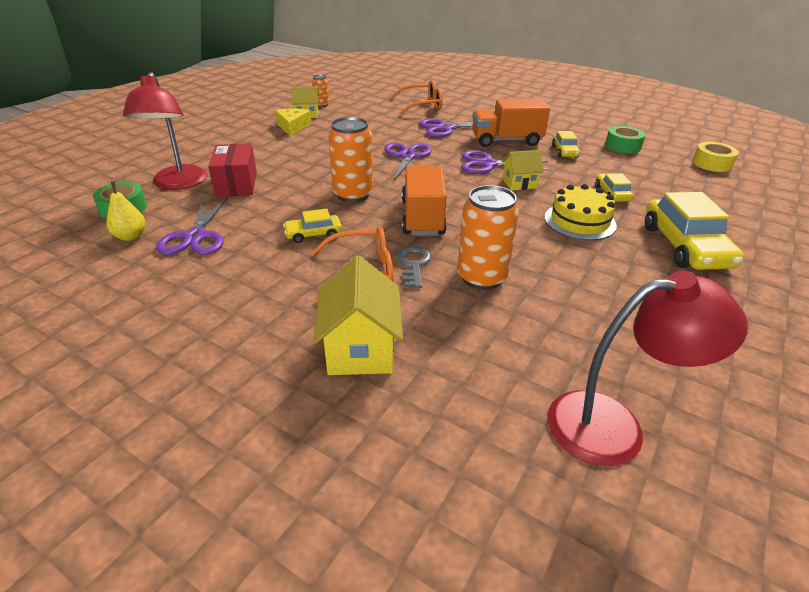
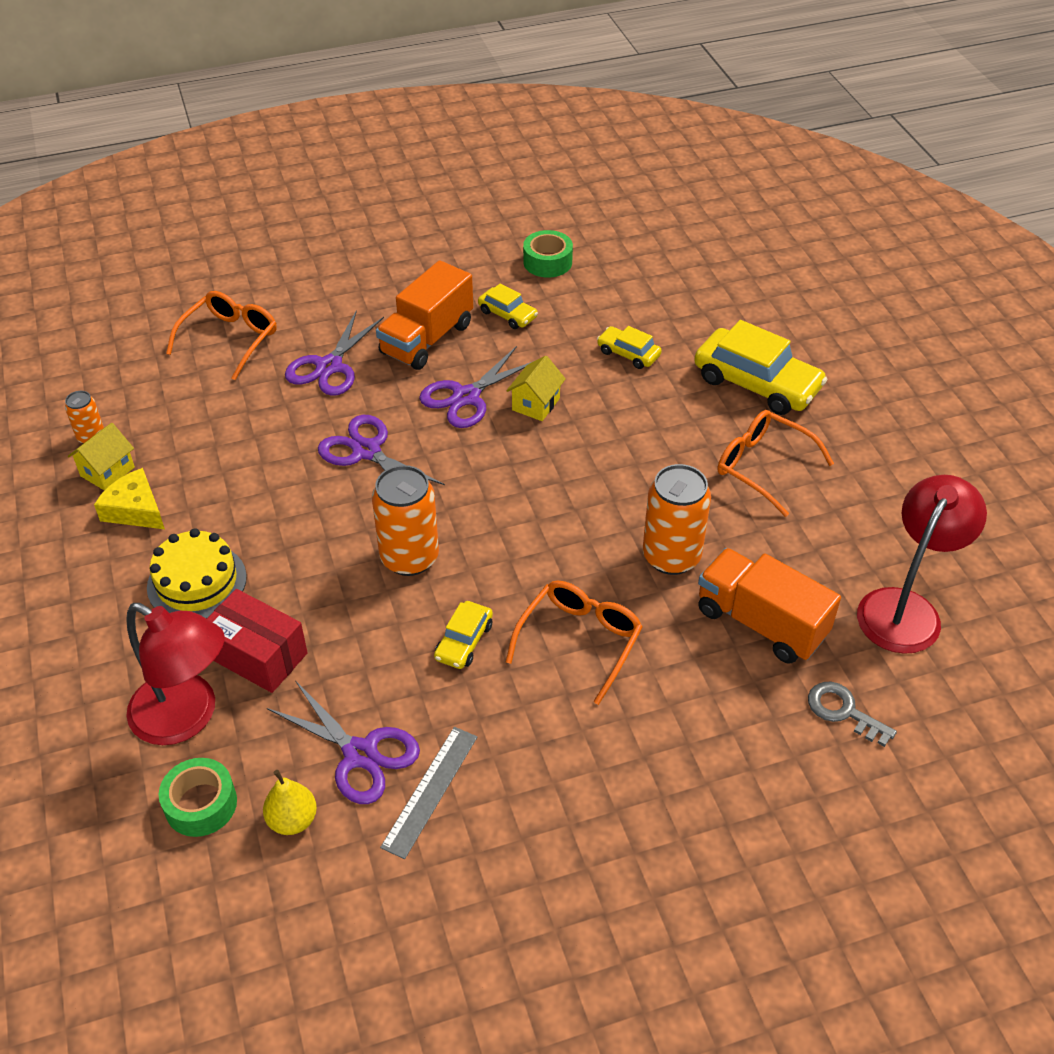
camera: 50 degrees left, 10 degrees up
(187, 270) = (430, 791): none -> grey ruler
(360, 349) = (696, 710): yellow house -> none
(413, 264) = (603, 592): grey key -> grey key (843, 711)
(422, 218) = (523, 529): orange truck -> orange truck (761, 622)
(579, 221) = (651, 417): yellow cake -> yellow cake (197, 582)
(621, 280) = (762, 466): none -> orange glasses
(712, 163) = (652, 235): yellow tape -> none

